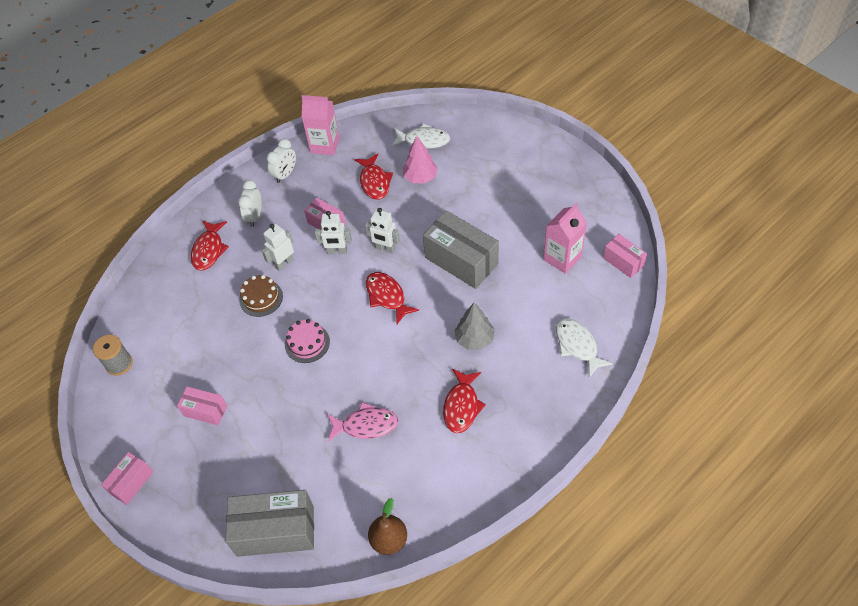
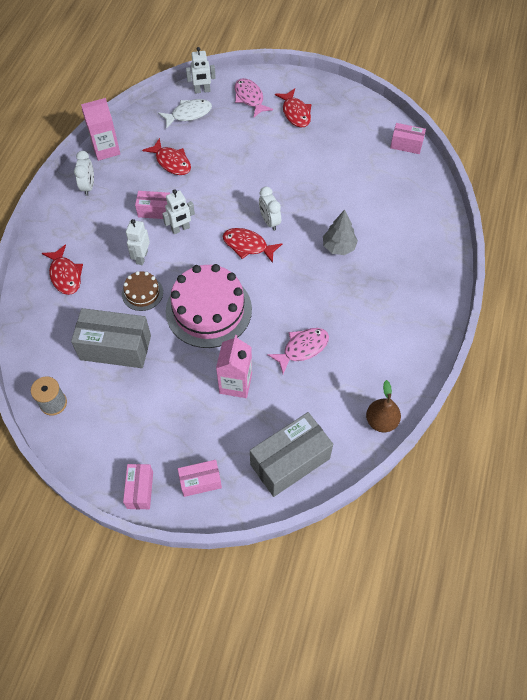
camera: 35 degrees left, 5 degrees up
(205, 411) = (161, 402): pink box -> pink box (200, 482)
(255, 216) = (87, 231): white clock -> white clock (269, 221)
(307, 343) = (208, 310): pink cake -> pink cake, size x2.06
(385, 248) = (219, 210): white robot -> white robot (202, 90)
(420, 177) = (207, 144): pink tree -> none
(461, 261) = (286, 194): grey box -> grey box (115, 348)
(462, 406) = (364, 299): red fish -> red fish (295, 113)
(494, 147) = (250, 98): none -> pink fish
(562, 258) = (361, 160): pink carton -> pink carton (235, 383)
(577, 346) = (416, 218): white fish -> none

